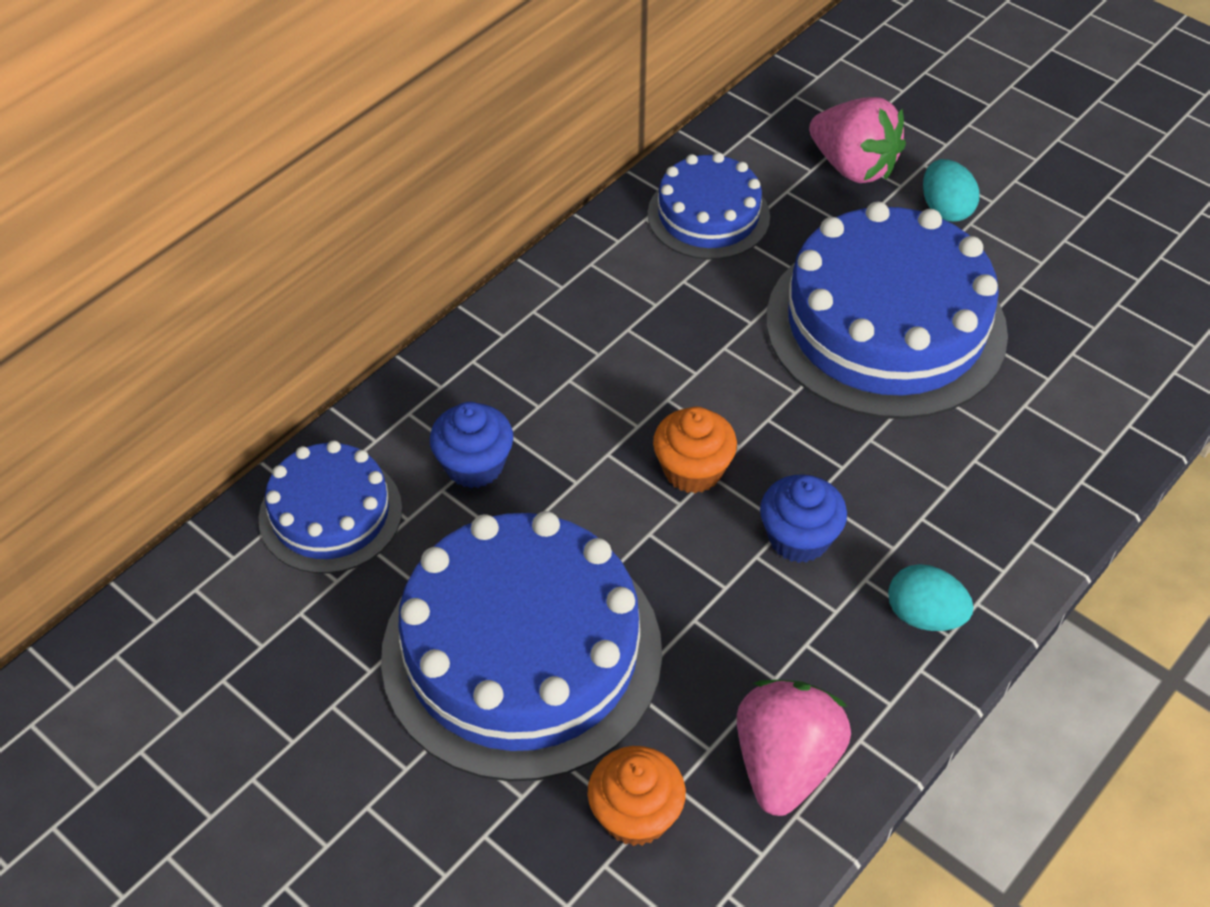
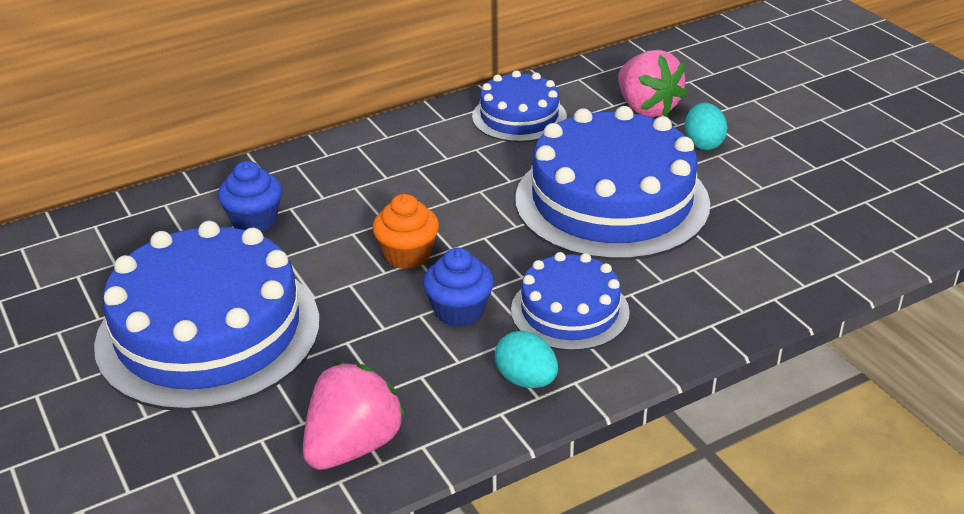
camera: 20 degrees right, 15 degrees down
(330, 513) = (138, 226): blue cake -> blue cake (570, 311)
(635, 814) = (218, 448): orange cupcake -> none

